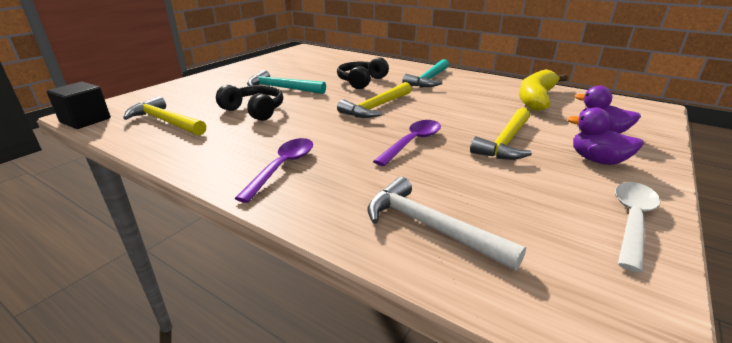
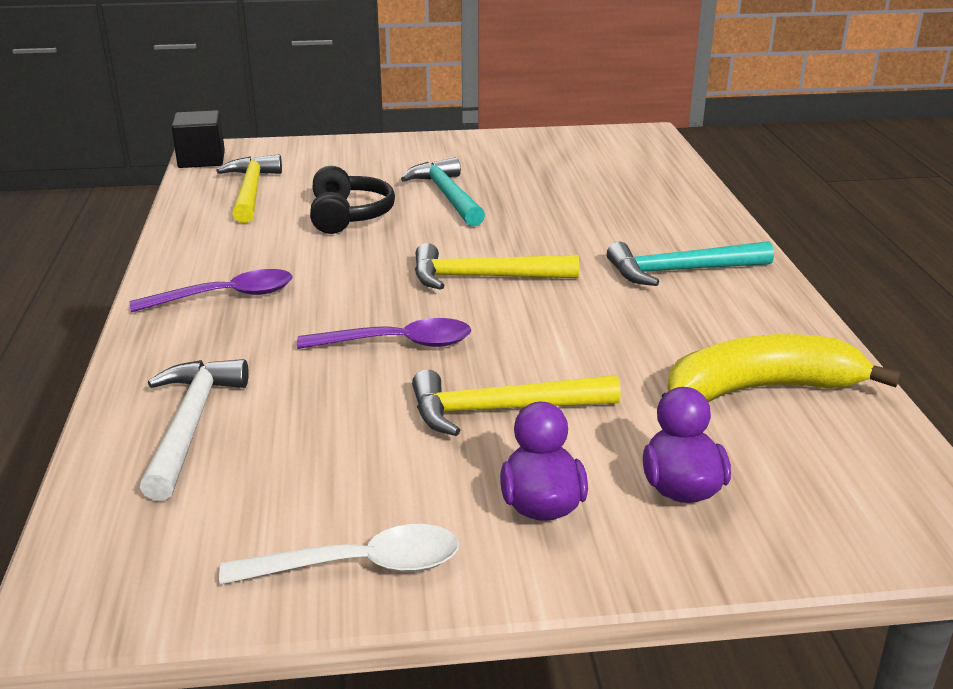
camera: 50 degrees right, 0 degrees up
(361, 81) = (571, 229): black headphones -> none

